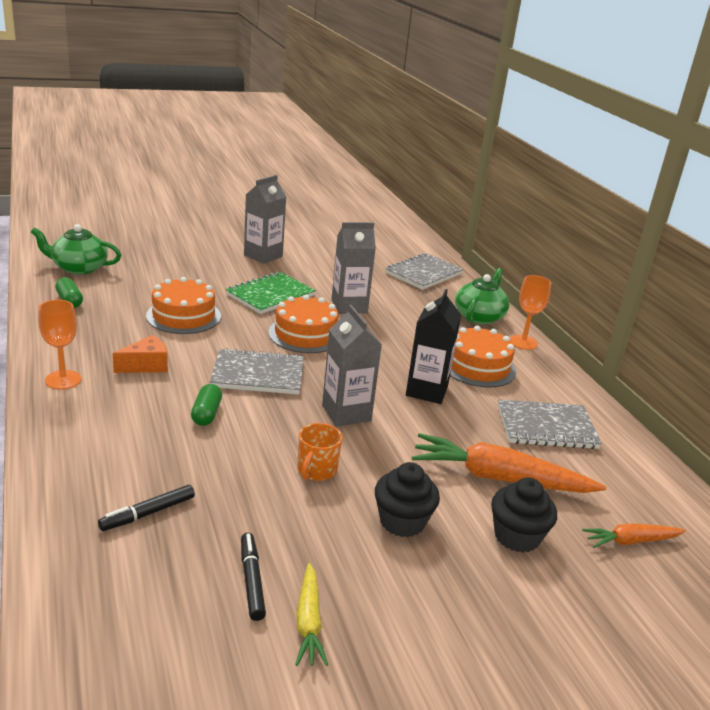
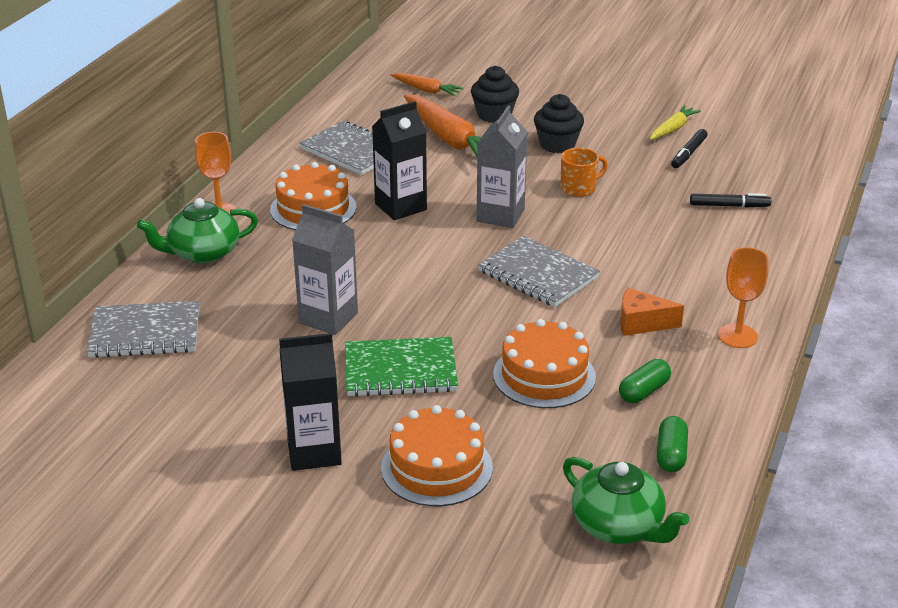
camera: 135 degrees left, 5 degrees up
(206, 414) = (624, 256): green capsule -> green capsule (644, 391)
(263, 256) = (314, 452): grey carton -> black carton
(305, 334) = (432, 301): orange cake -> orange cake (436, 467)

